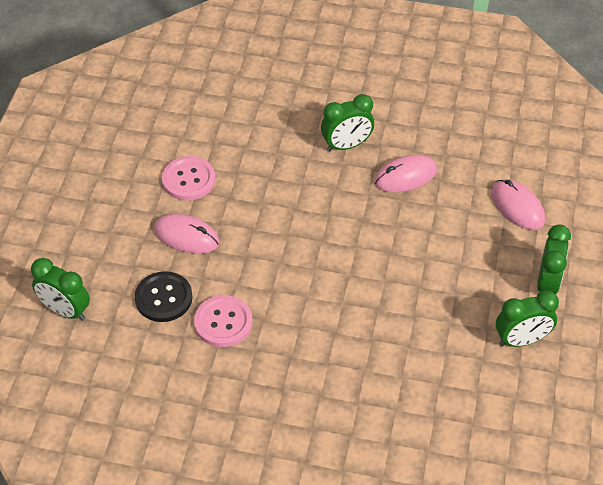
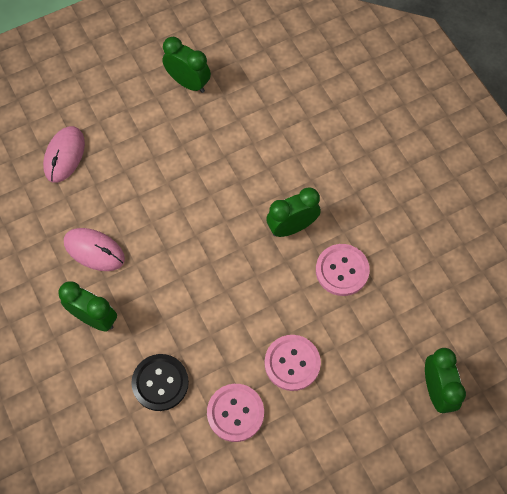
camera: 130 degrees left, 15 degrees up
(163, 298) = (360, 329): black button -> black button (160, 383)
(186, 236) = (292, 363): pink mouse -> pink button
(547, 283) = (125, 96): green clock -> green clock (292, 227)

